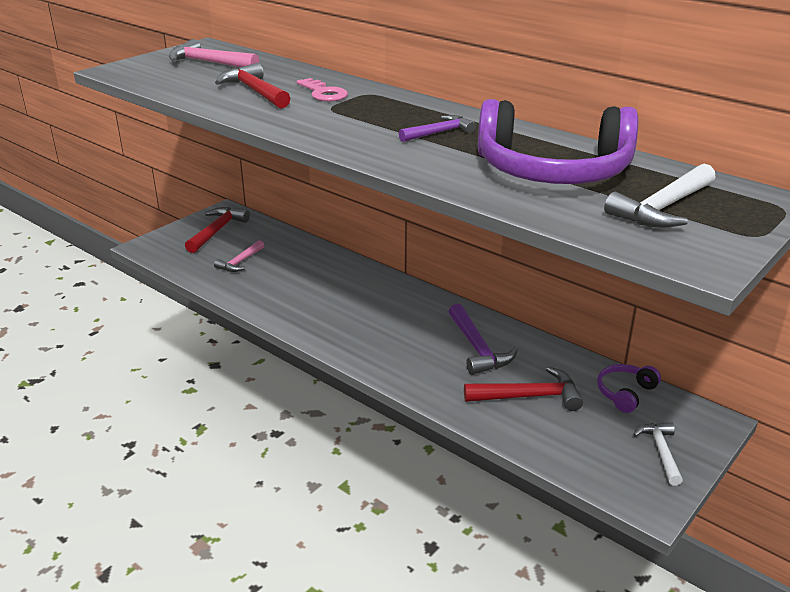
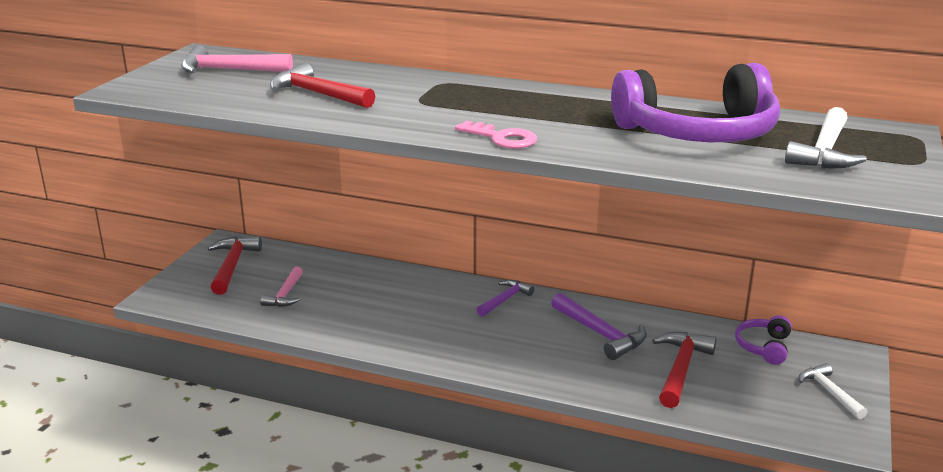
camera: 20 degrees left, 5 degrees down
(323, 93) = (395, 88): pink key -> pink key (502, 138)
(439, 133) = (556, 112): purple hammer -> purple hammer (505, 300)
(529, 396) = (681, 369): red hammer -> red hammer turned 45 degrees counterclockwise

